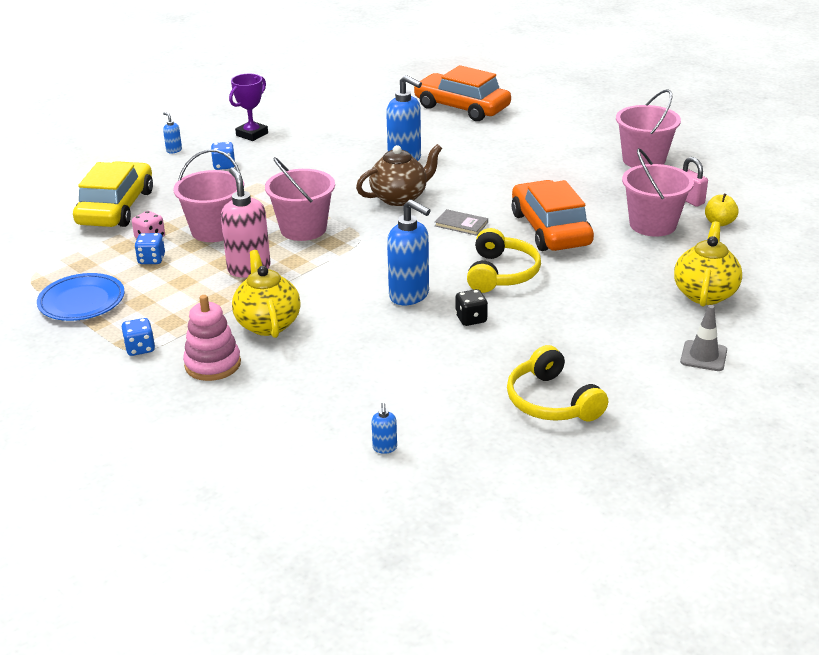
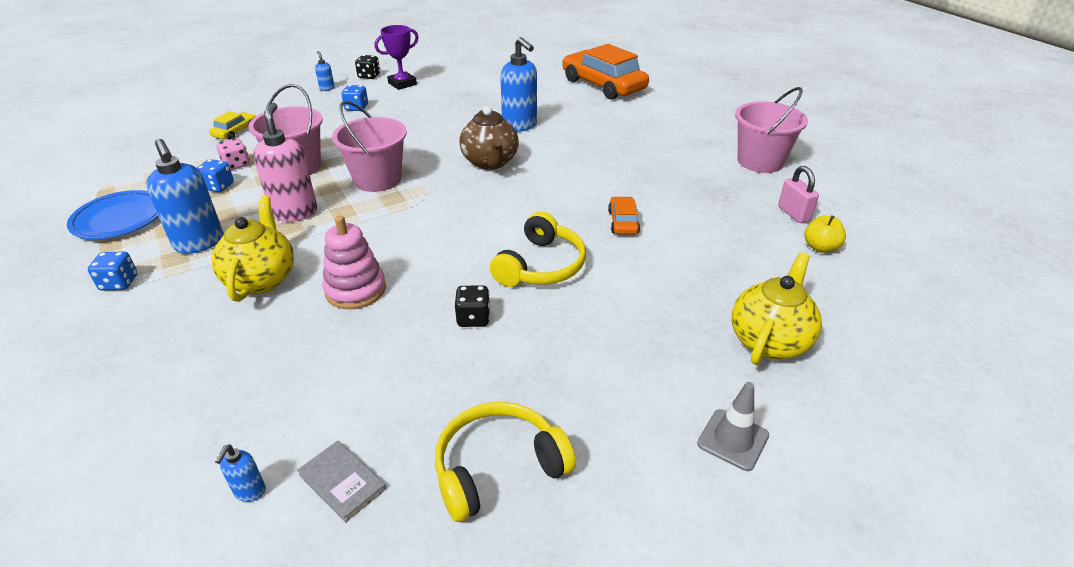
camera: 15 degrees right, 5 degrees up
(116, 207) = (235, 131): yellow car -> yellow car, size x0.45
(208, 131) = (369, 76): none -> black dice
(213, 364) = (168, 318): pink stacking toy -> pink stacking toy (355, 290)
(400, 198) = (490, 162): brown teapot -> brown teapot turned 90 degrees clockwise
(409, 295) = (427, 274): blue soap dispenser -> blue soap dispenser (199, 243)
(461, 224) = (533, 200): grey book -> grey book (342, 482)
(550, 229) = (623, 222): orange car -> orange car, size x0.45
(551, 401) = (498, 467): yellow headphones -> yellow headphones turned 75 degrees clockwise
(652, 225) = (740, 236): pink bucket -> none

